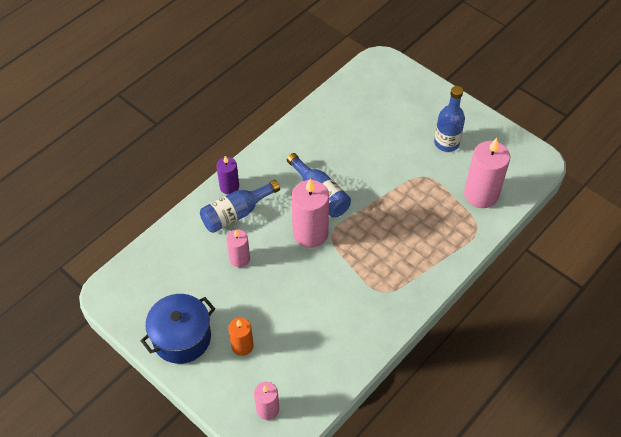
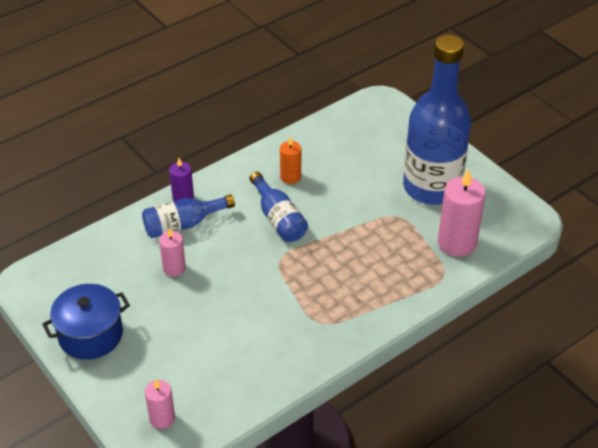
camera: 10 degrees right, 10 degrees down
(242, 346) = (152, 352): orange candle -> orange candle (290, 177)
(310, 233) = (257, 254): pink candle -> none
(446, 143) = (431, 187): blue bottle -> blue bottle, size x2.03

